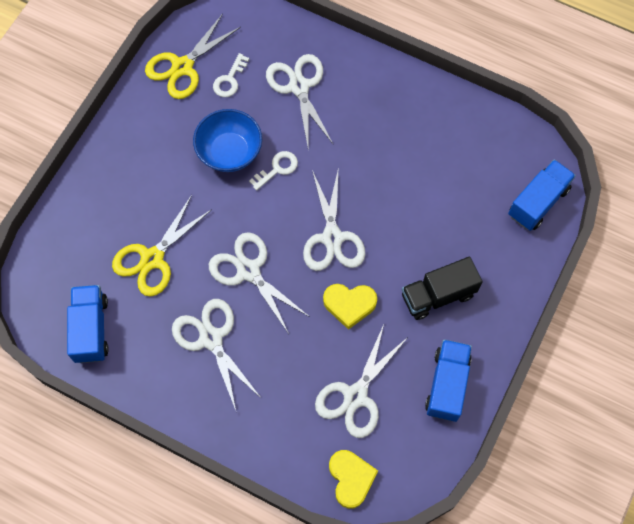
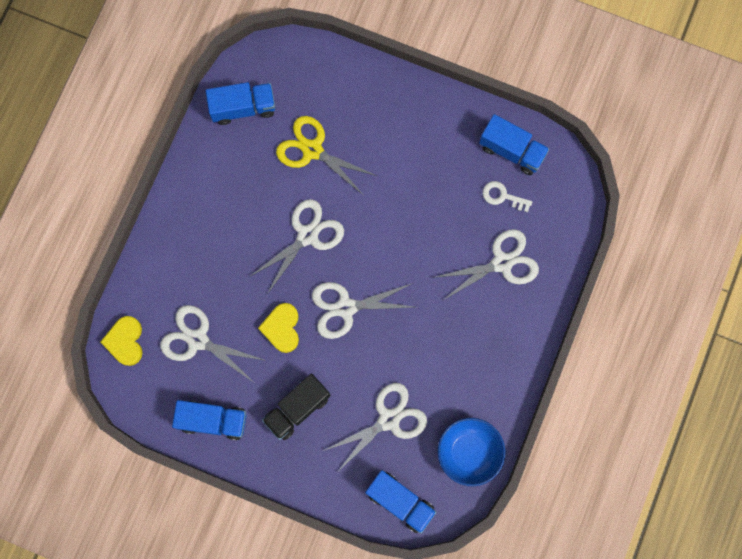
camera: 85 degrees right, 10 degrees up
(182, 67) = (511, 150): yellow scissors -> blue truck
(211, 338) = (241, 210): white scissors -> white scissors (389, 419)
(229, 152) = (425, 205): blue bowl -> blue bowl (469, 452)
(277, 169) = (412, 251): white key -> none
(351, 478) = (125, 341): yellow heart -> yellow heart turned 105 degrees clockwise
(438, 295) = (297, 408): black truck -> black truck turned 105 degrees counterclockwise

